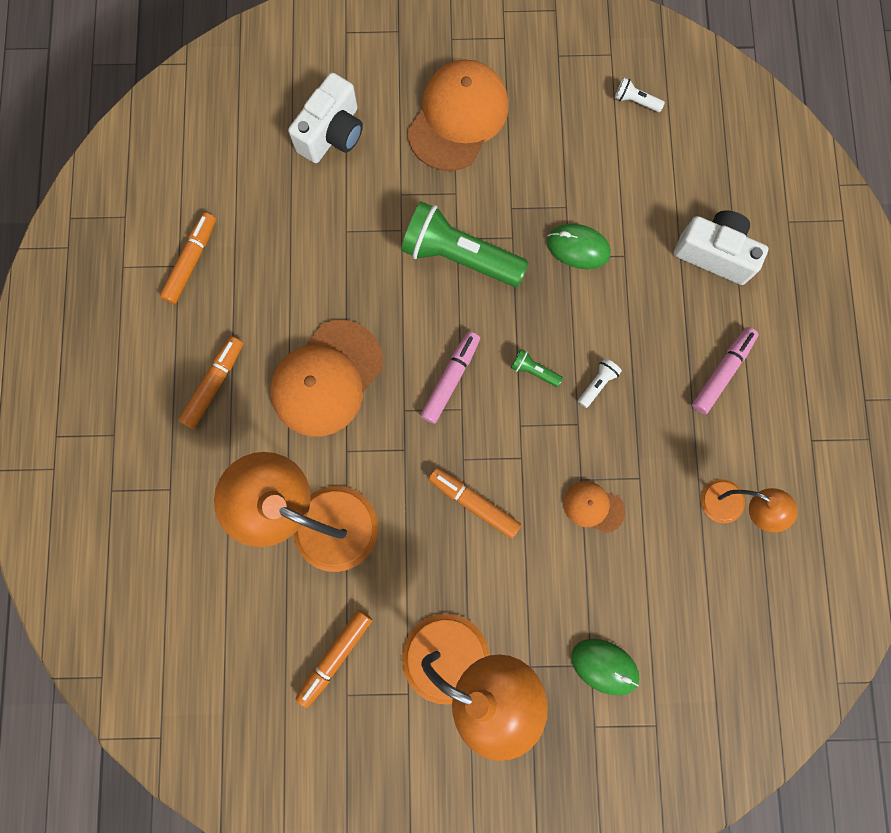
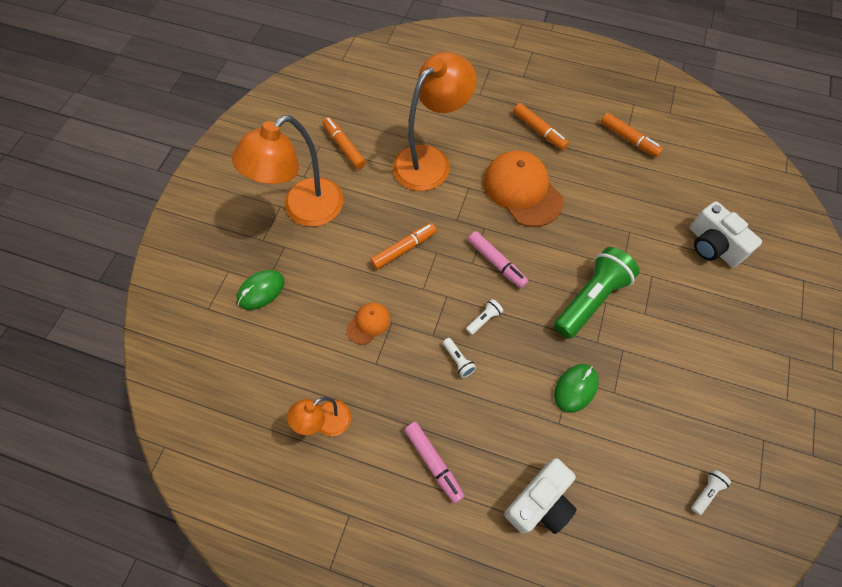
camera: 110 degrees right, 15 degrees down
(458, 118) = (712, 337): orange cap -> none
(534, 371) = (484, 319): green flashlight -> white flashlight

